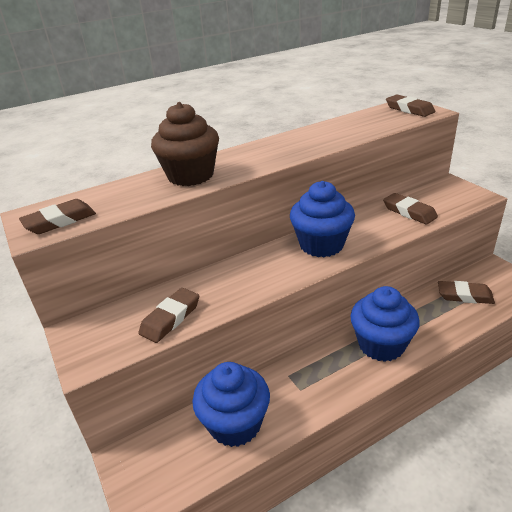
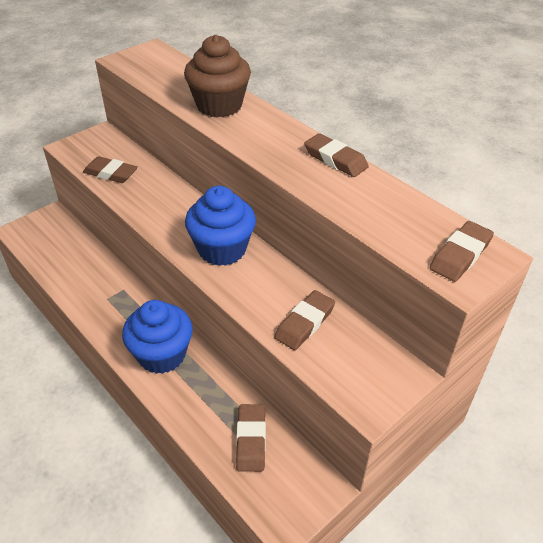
camera: 75 degrees right, 10 degrees up
(60, 221) = (139, 63): brown eraser -> brown eraser (335, 159)
(235, 424) = (74, 264): blue cupcake -> none

